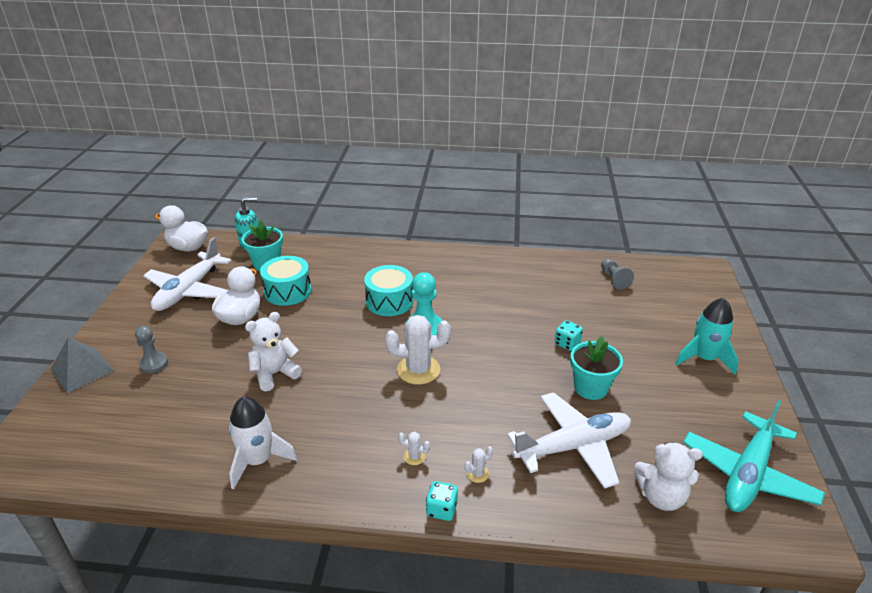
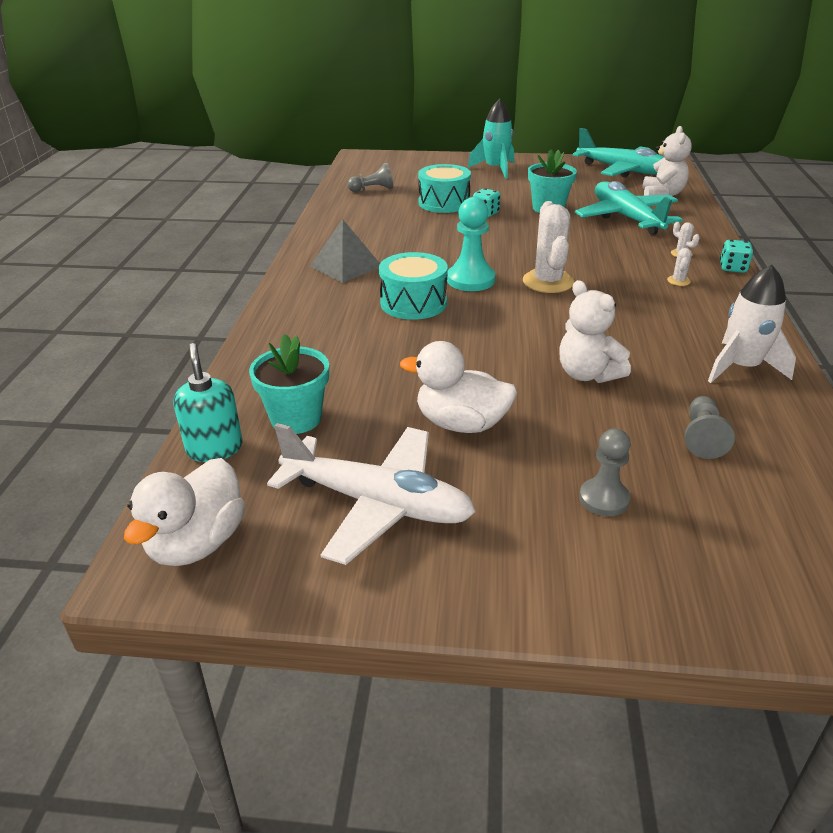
camera: 90 degrees left, 0 degrees up
(82, 370) = (653, 596): grey pyramid -> grey pyramid (346, 266)
(186, 416) = (702, 437): none -> grey pawn
(288, 291) = (385, 386): turquoise drum -> turquoise drum (444, 203)
(573, 446) = (626, 218): white plane -> turquoise plane

